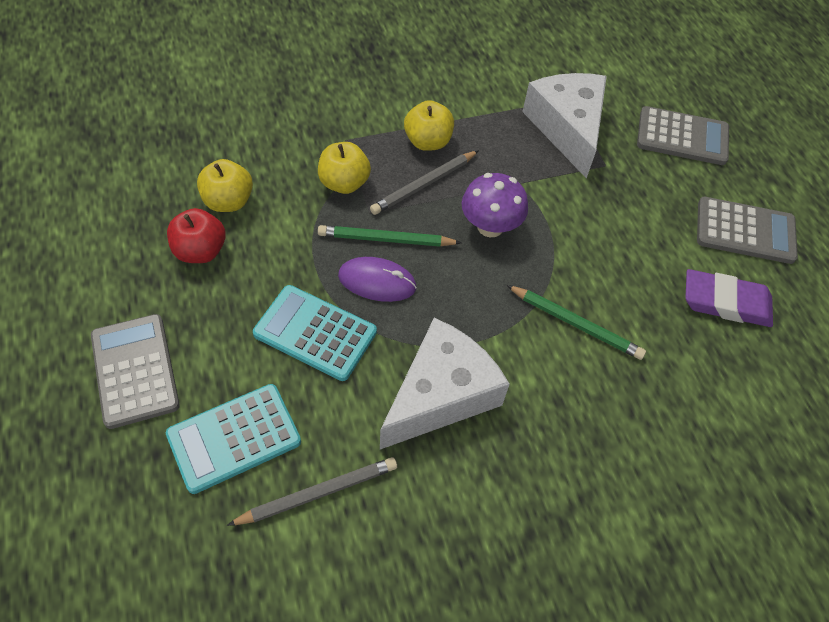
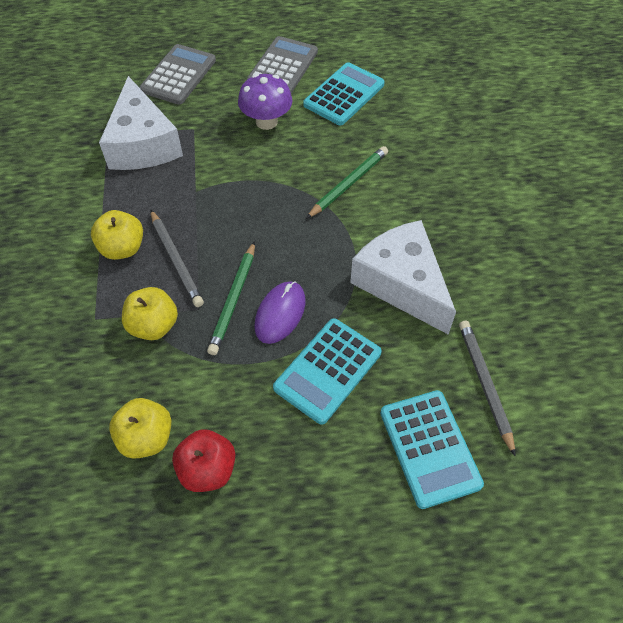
camera: 75 degrees left, 0 degrees up
(135, 370) = (347, 540): grey calculator -> none
(490, 226) = (238, 219): purple mushroom -> purple mushroom (266, 122)
(567, 128) = (142, 144): white cheese -> white cheese turned 105 degrees counterclockwise
(726, 302) = (344, 95): purple eraser -> turquoise calculator

